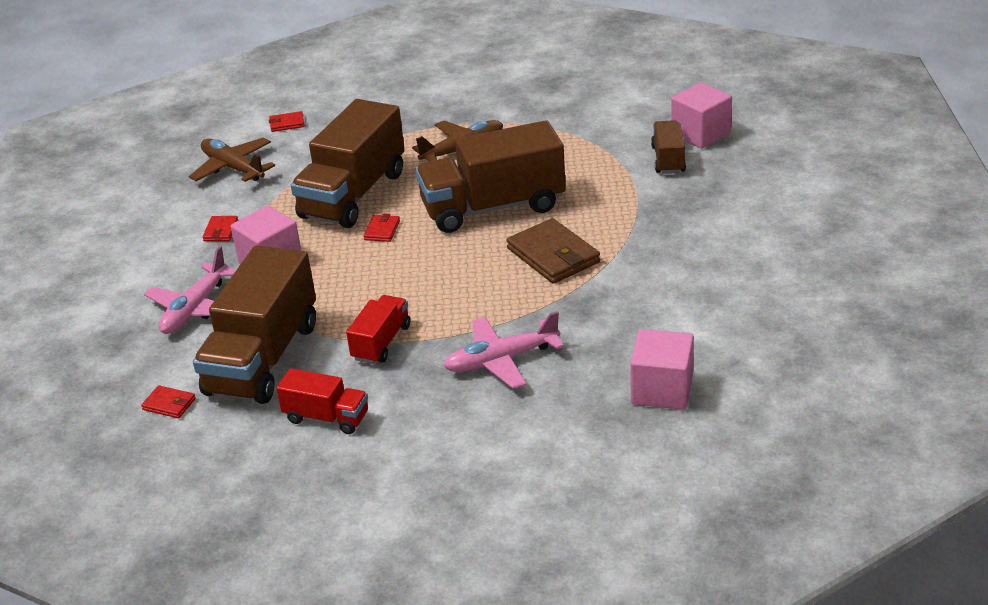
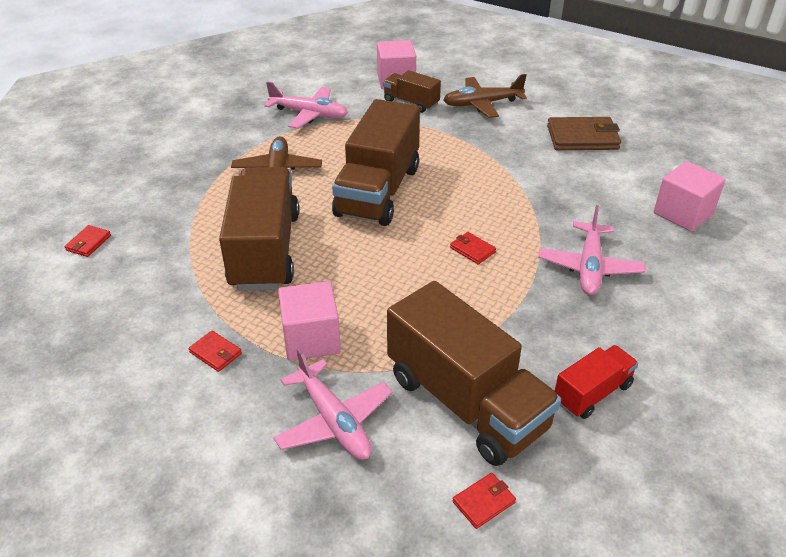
camera: 60 degrees left, 5 degrees up
(233, 168) = (113, 304): brown plane -> brown plane (482, 104)
(353, 195) = (265, 250): brown truck -> brown truck turned 150 degrees counterclockwise
(381, 342) = (508, 319): red truck -> none
(382, 230) = (341, 256): red wallet -> red wallet (472, 250)
(553, 255) = (475, 191): brown wallet -> brown wallet (582, 138)
(574, 121) = (309, 114): none -> pink plane

